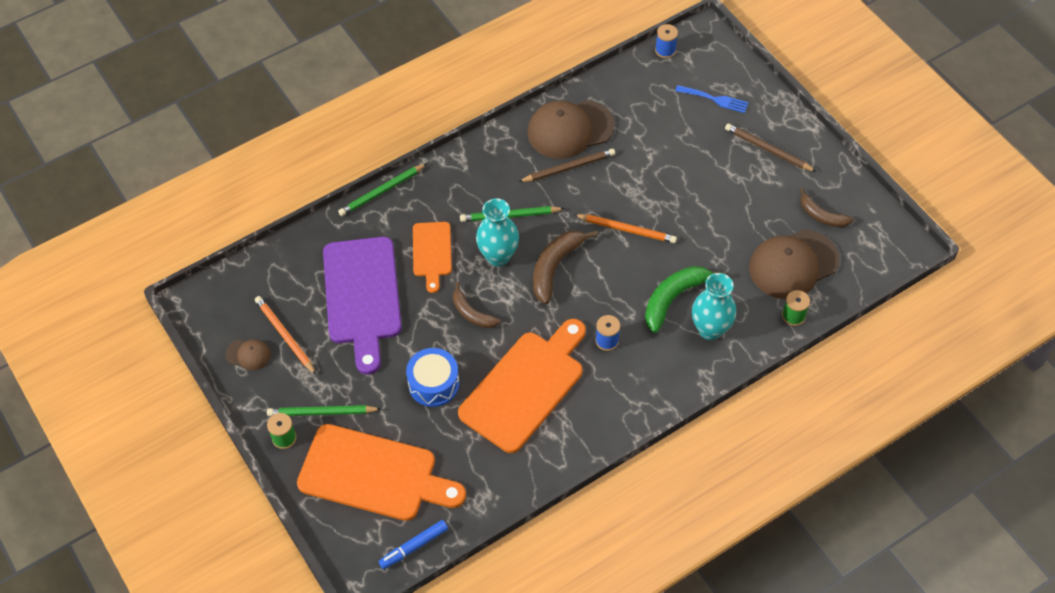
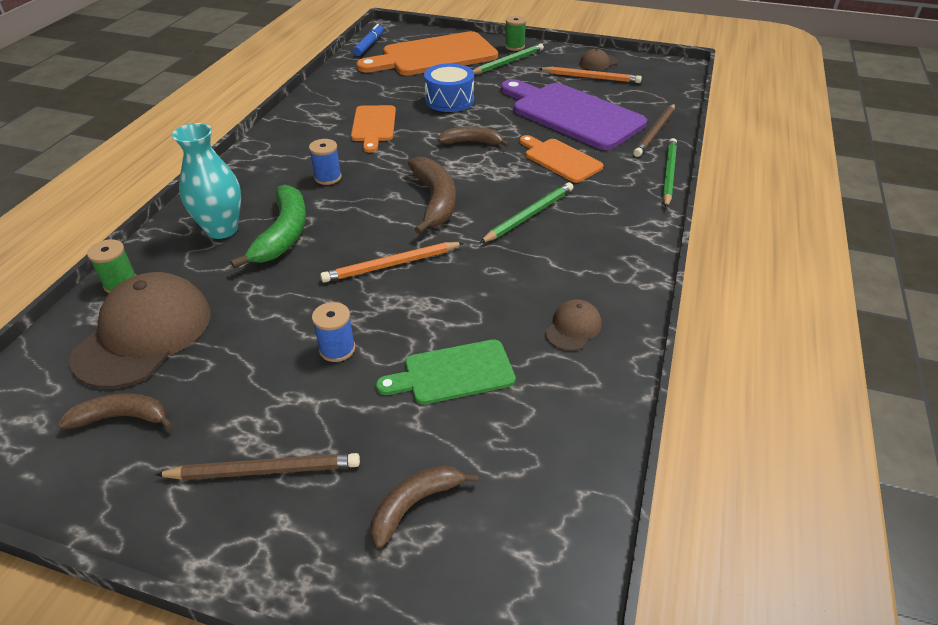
camera: 140 degrees right, 15 degrees down
(498, 256) = (499, 183): turquoise vase -> none
(525, 387) = (373, 126): orange cutting board -> orange cutting board, size x0.54
(568, 167) = (524, 287): brown pencil -> brown pencil (655, 132)
(570, 129) = (573, 327): brown cap -> brown cap, size x0.47
(651, 143) = (453, 373): none -> green cutting board
(665, 50) = (578, 544): blue spool -> blue spool (337, 349)
(715, 99) = (415, 504): blue fork -> brown banana

